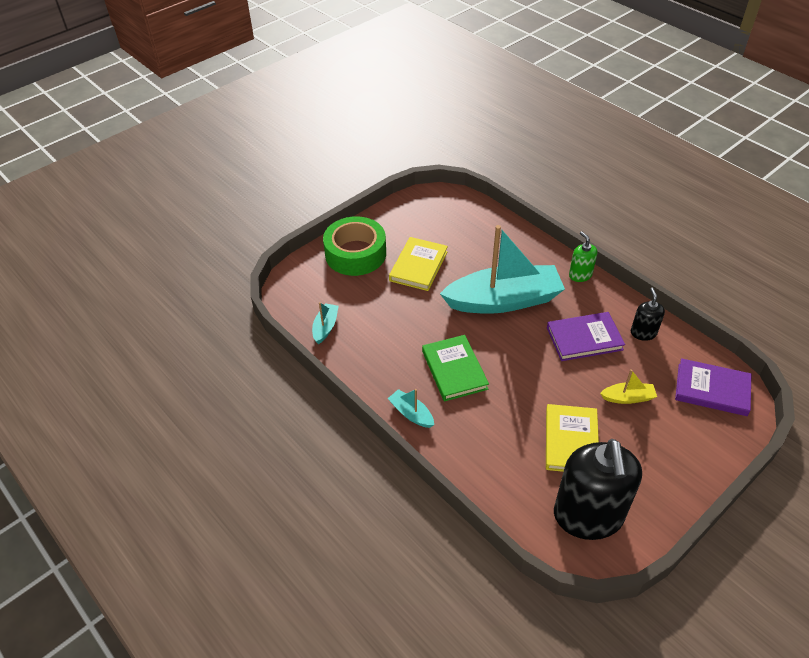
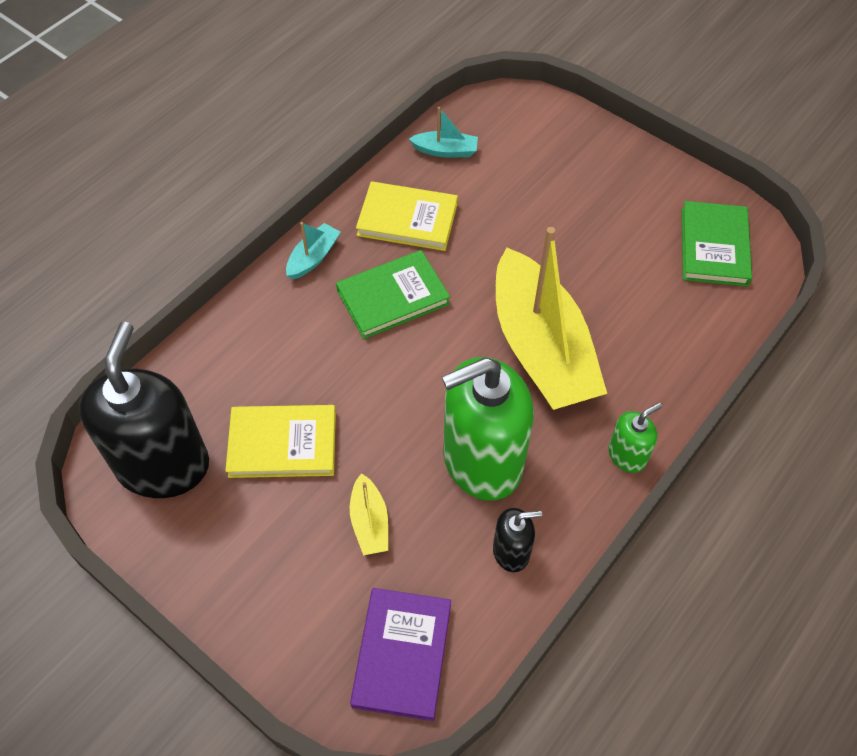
camera: 80 degrees right, 10 degrees up
(355, 254) = (593, 160): green tape -> none
(418, 266) = (588, 235): yellow book -> yellow book (407, 219)
(437, 214) = (714, 247): none -> green book
(503, 300) = (541, 348): turquoise boat -> yellow boat
(584, 338) = (482, 461): purple book -> green soap dispenser
(588, 516) = (163, 465): black soap dispenser -> black soap dispenser turned 105 degrees clockwise

